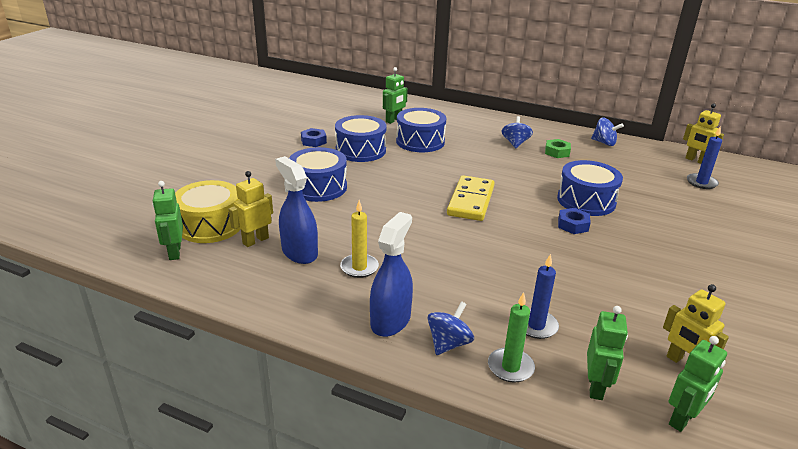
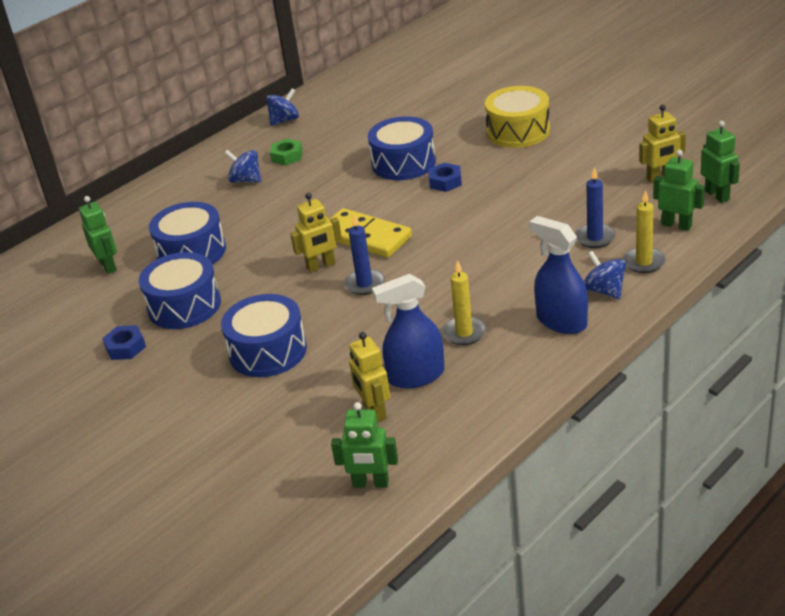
camera: 65 degrees left, 5 degrees up
(210, 225) = (318, 452): yellow drum -> yellow drum (518, 131)
(510, 367) = (644, 262): green candle -> yellow candle
(695, 160) = (358, 78): yellow robot -> yellow robot (321, 266)
(701, 183) = (404, 88): blue candle -> blue candle (364, 284)

